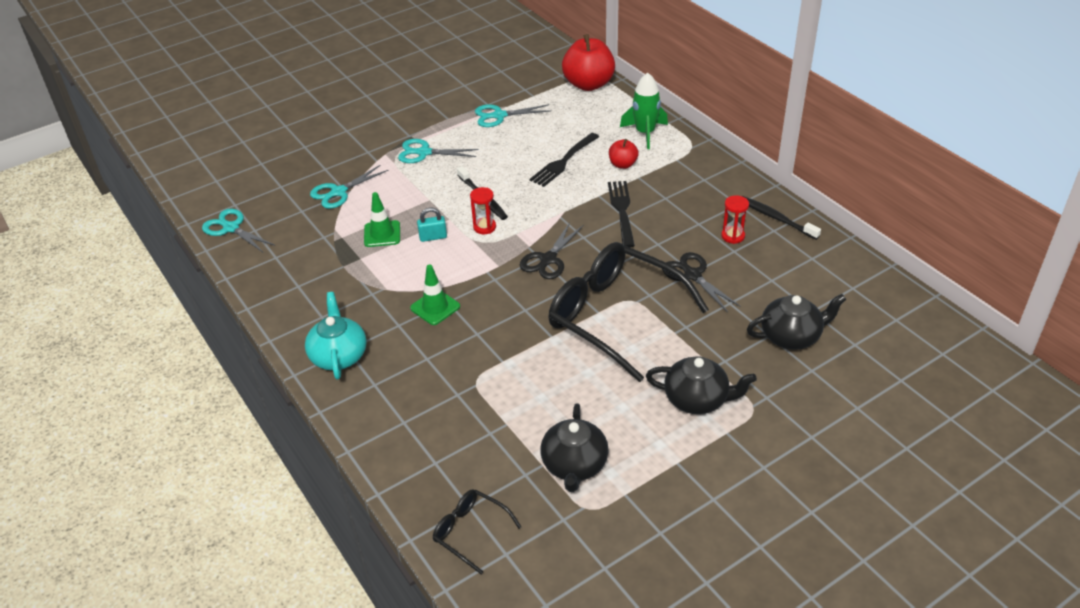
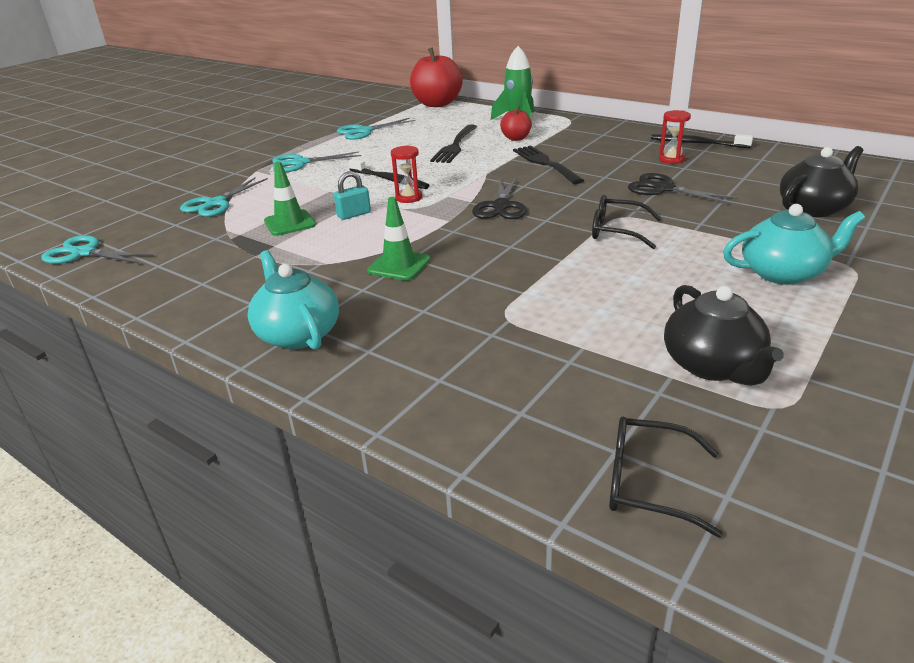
camera: 20 degrees left, 10 degrees down
(614, 316) = (616, 231): black glasses -> black glasses, size x0.45
(697, 399) = (783, 273): black teapot -> turquoise teapot

